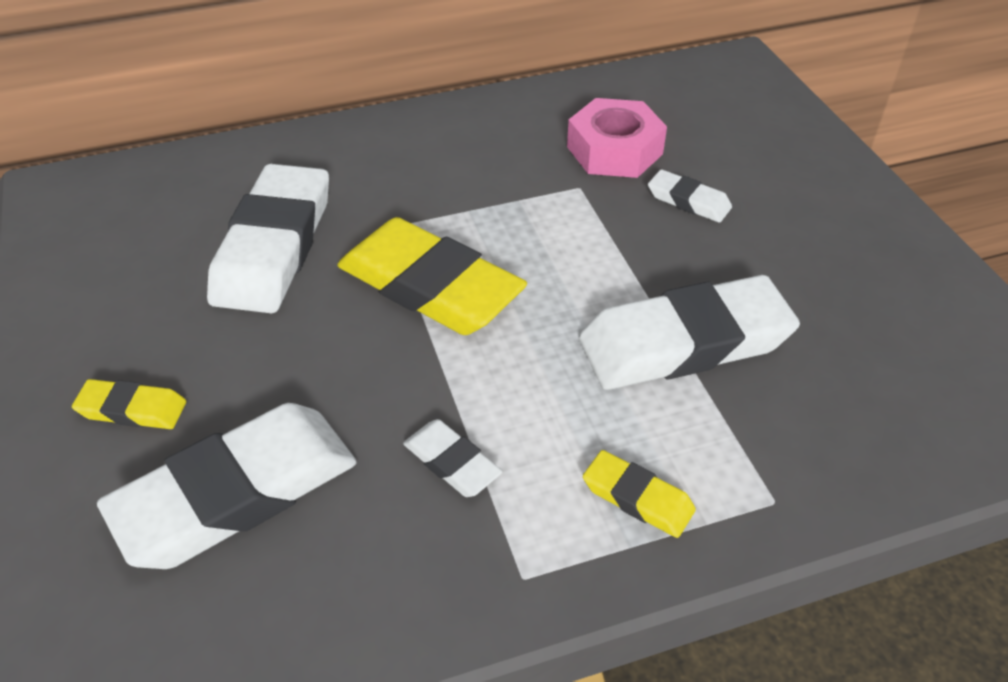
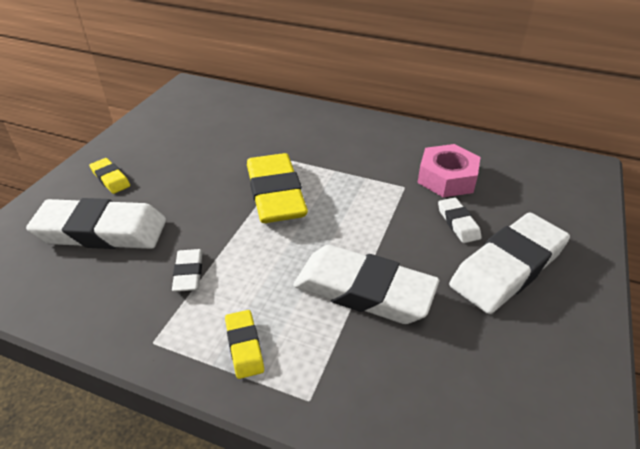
camera: 40 degrees right, 5 degrees down
(274, 246) = (235, 144): white eraser -> white eraser (508, 267)

